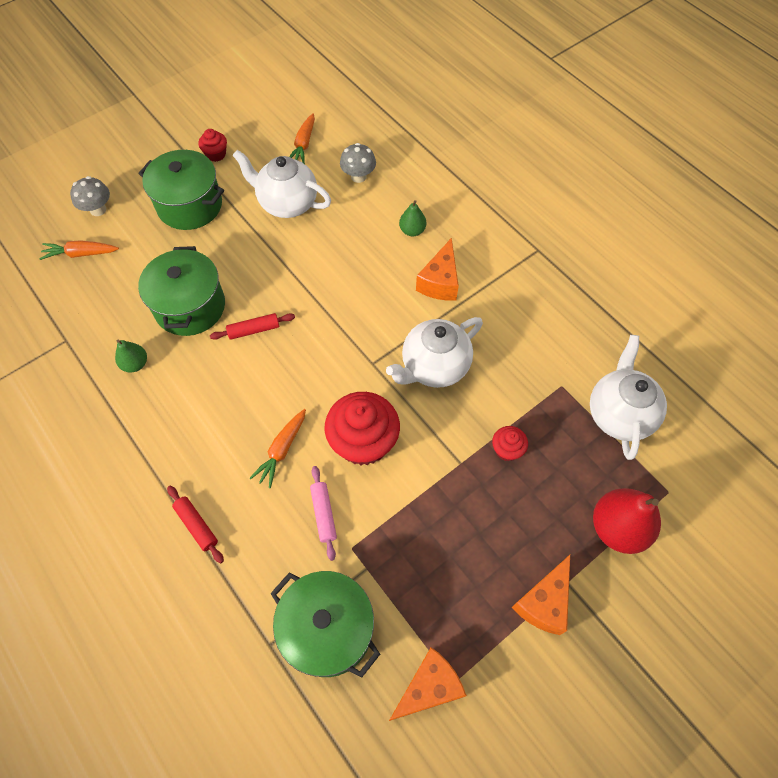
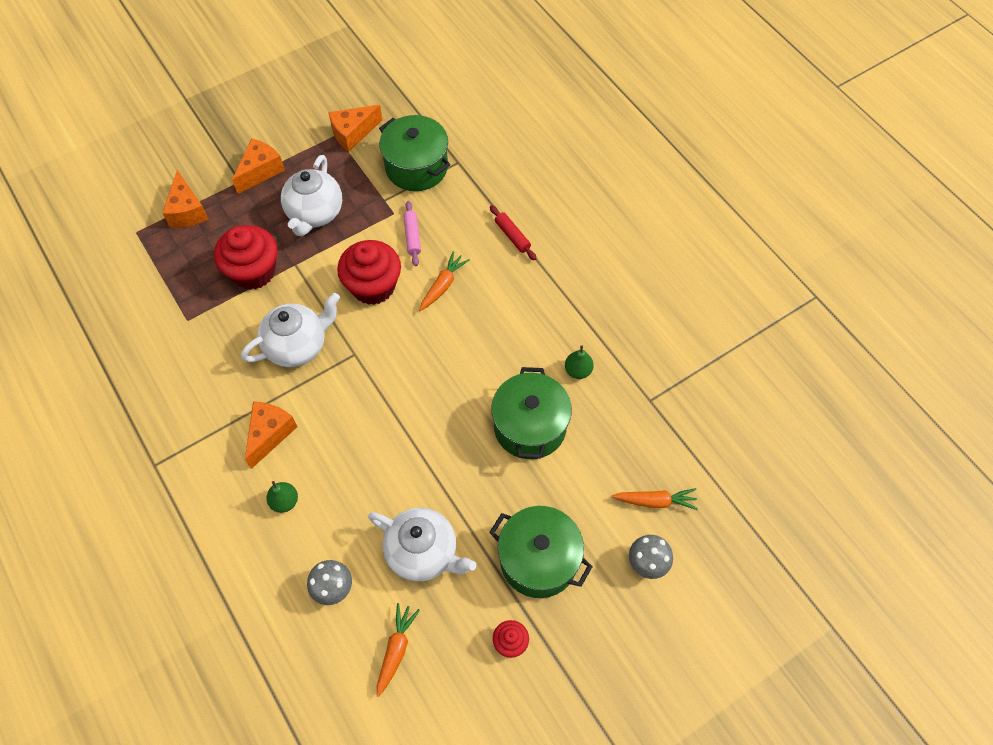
camera: 175 degrees left, 0 degrees up
(254, 330) = (465, 396): red rolling pin -> none
(507, 449) = (254, 271): red cupcake -> red cupcake, size x2.06
(617, 528) = (187, 211): red pear -> orange cheese
(619, 414) = (147, 292): white teapot -> white teapot (315, 214)

